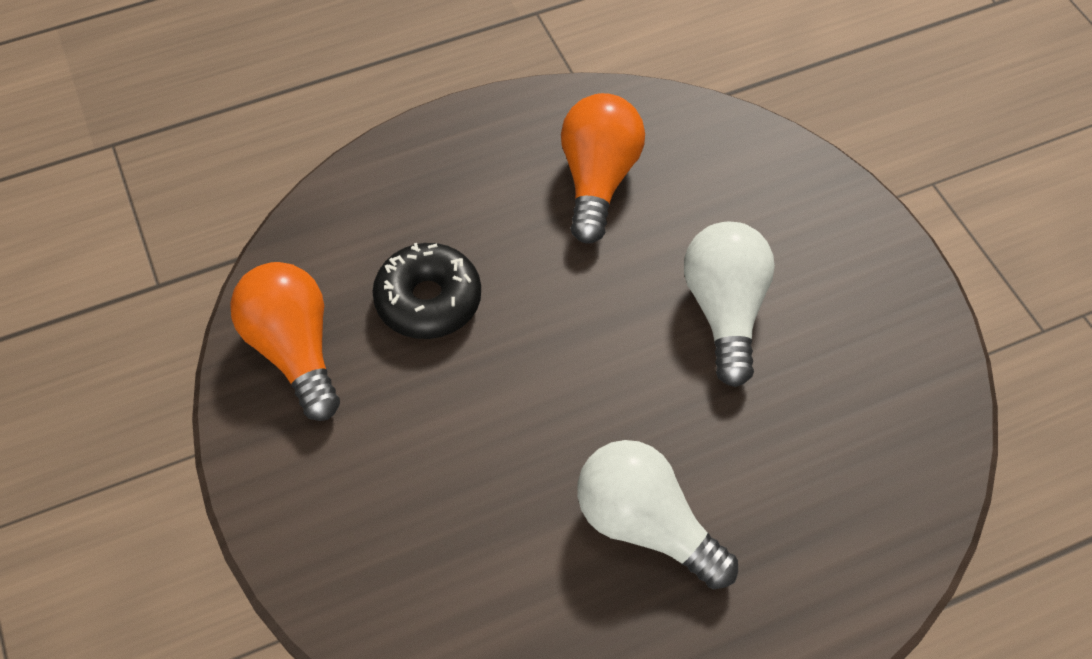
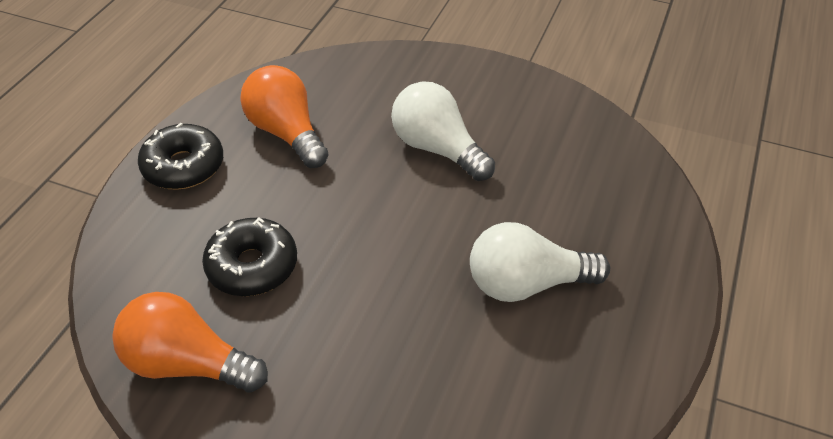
camera: 45 degrees left, 10 degrees down
(471, 148) = (183, 166): none -> black donut

